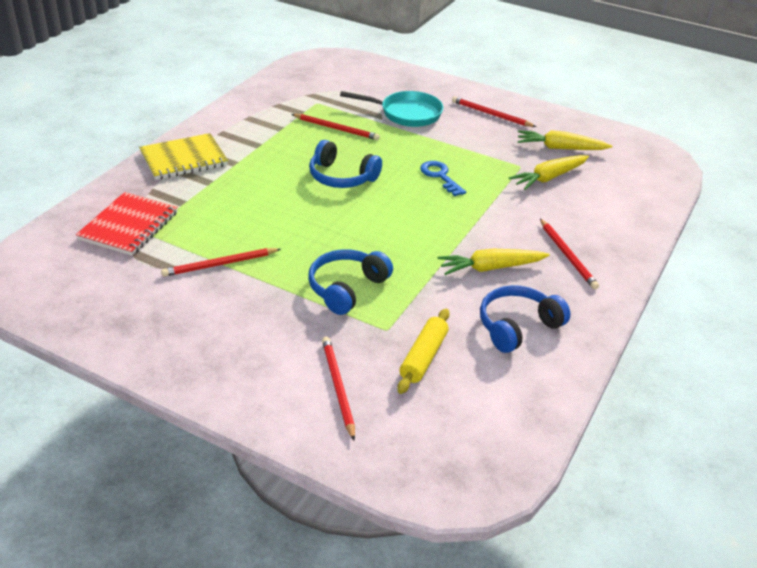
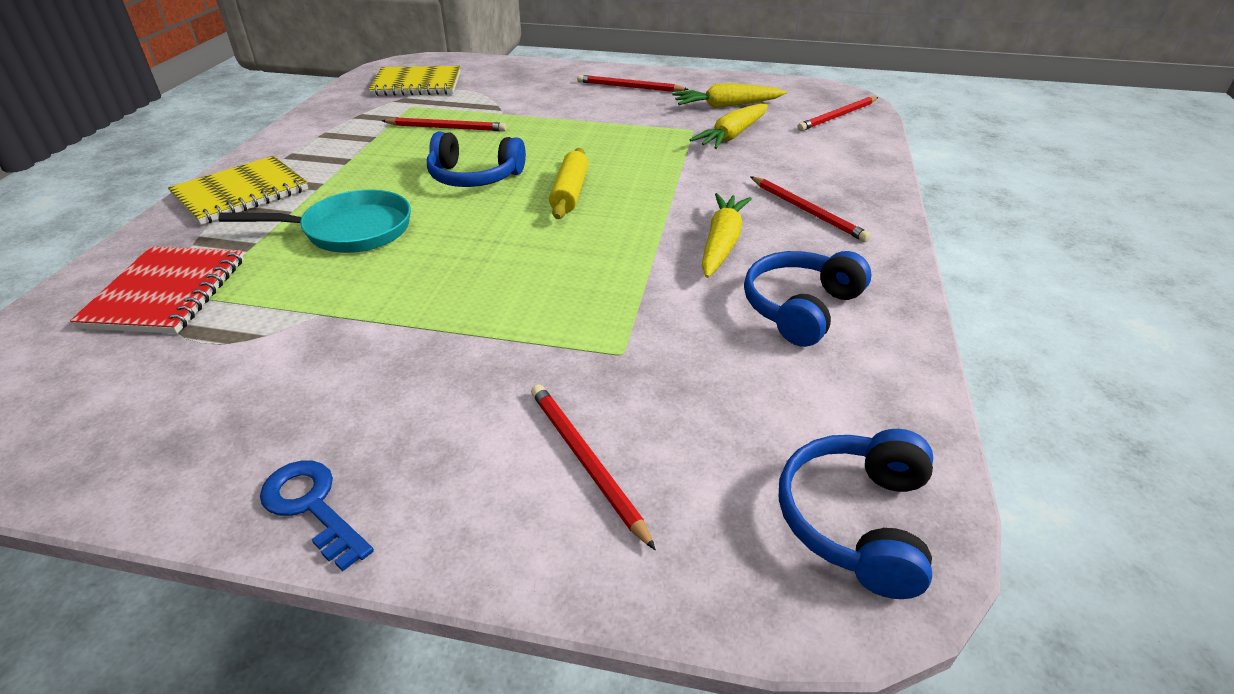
camera: 15 degrees left, 0 degrees up
(220, 264) = (329, 317): red pencil -> red pencil (837, 116)
(327, 81) = (417, 84): none -> yellow notebook
(346, 288) = (537, 309): blue headphones -> blue headphones (855, 520)
(406, 114) = (529, 100): turquoise pan -> turquoise pan (350, 230)
(424, 357) = (696, 381): yellow rolling pin -> yellow rolling pin (570, 193)
(440, 176) = (602, 155): blue key -> blue key (312, 506)
(490, 268) = (722, 243): yellow carrot -> yellow carrot turned 135 degrees clockwise

